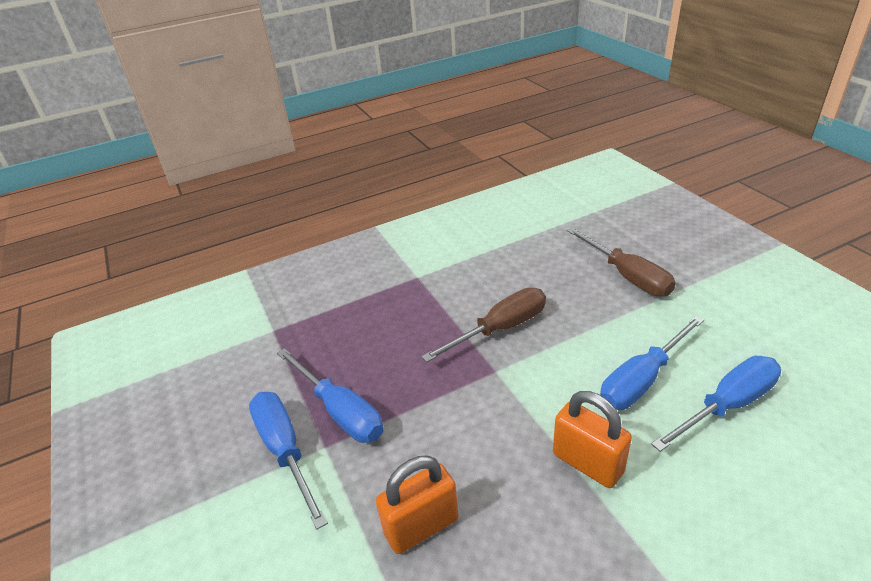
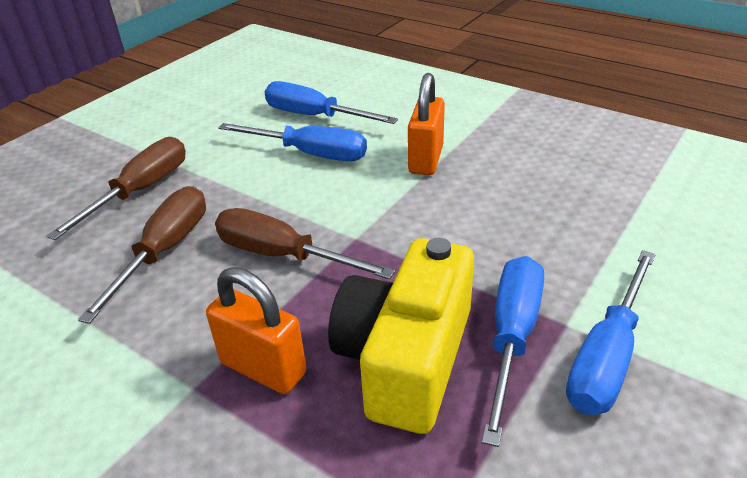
camera: 120 degrees left, 0 degrees up
(368, 356) = (406, 358): none -> yellow camera
(421, 526) = (568, 219): orange padlock -> orange padlock (263, 368)
(542, 279) = (164, 251): none -> brown screwdriver

